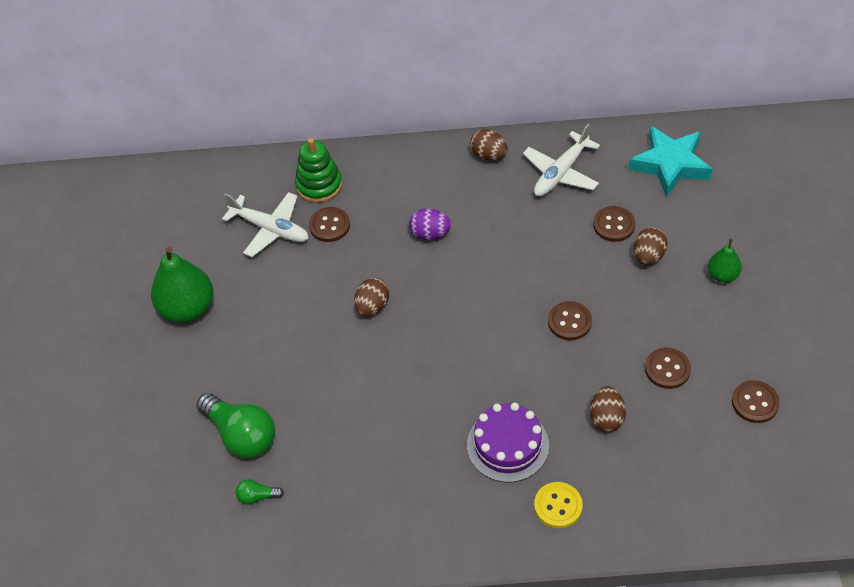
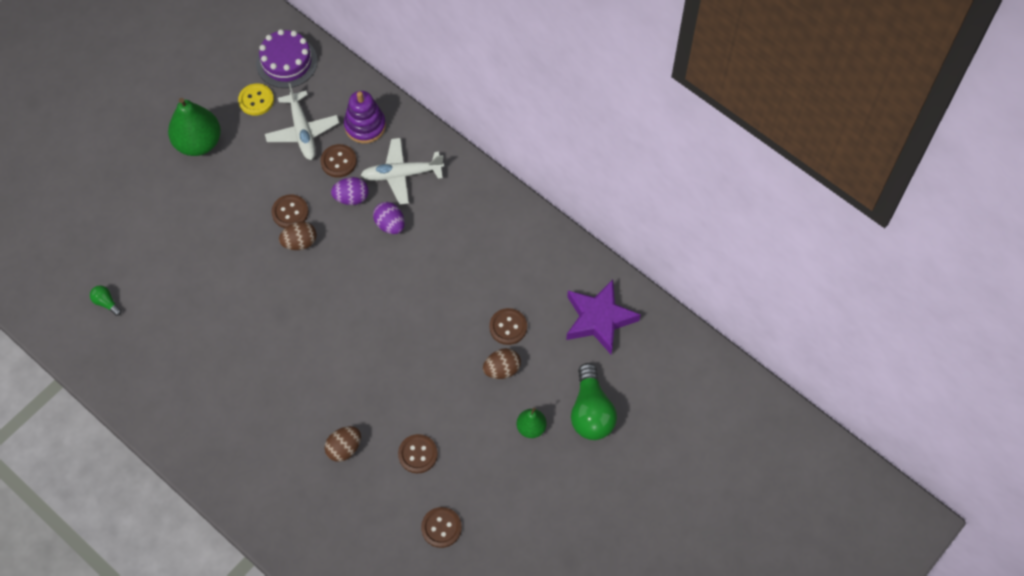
camera: 40 degrees right, 10 degrees up
(241, 435) = (139, 256): green light bulb -> green light bulb (591, 412)
(319, 185) = (365, 126): green stacking toy -> purple stacking toy
(374, 241) = (351, 198): none -> purple egg
(489, 155) = (492, 202): brown egg -> none
(507, 445) = (270, 408): purple cake -> purple cake (286, 62)
(558, 506) = (252, 473): yellow button -> yellow button (256, 100)
(561, 173) = (522, 258): white plane -> white plane (402, 174)
(569, 322) = (399, 366): brown button -> brown button (290, 212)
(670, 165) = (599, 319): turquoise star -> purple star

